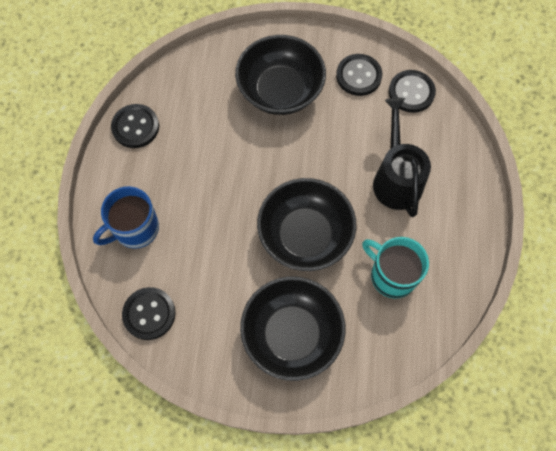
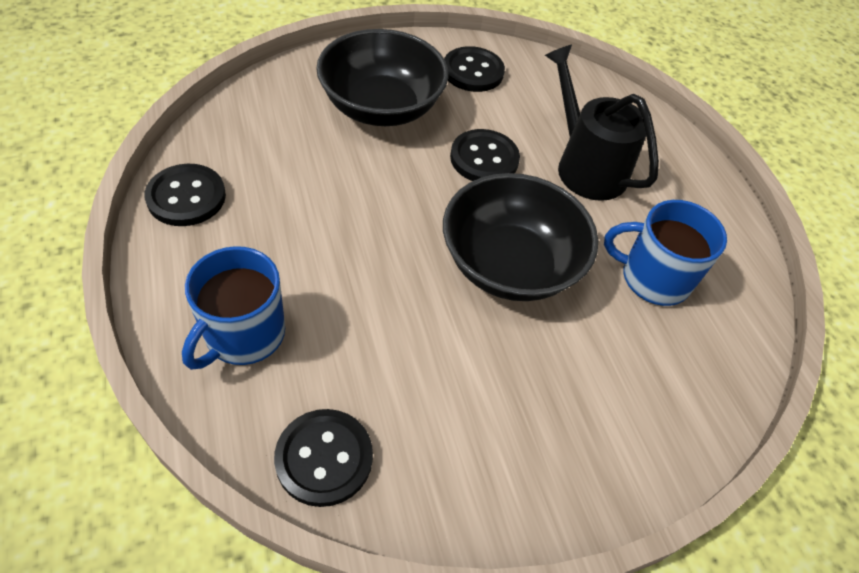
camera: 30 degrees left, 15 degrees down
(292, 334) = (568, 404): black bowl -> none
(392, 275) = (653, 278): turquoise mug -> blue mug
(411, 92) = (545, 74): black button -> black button (484, 159)

